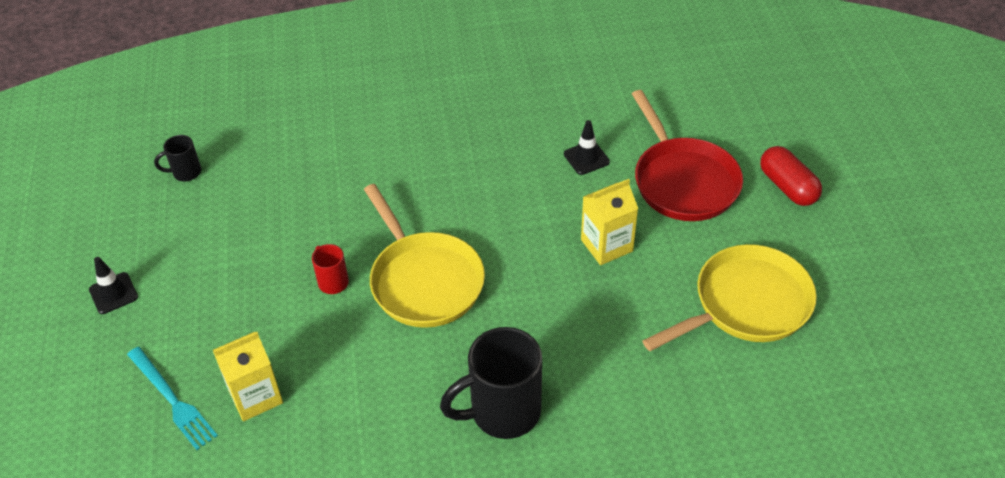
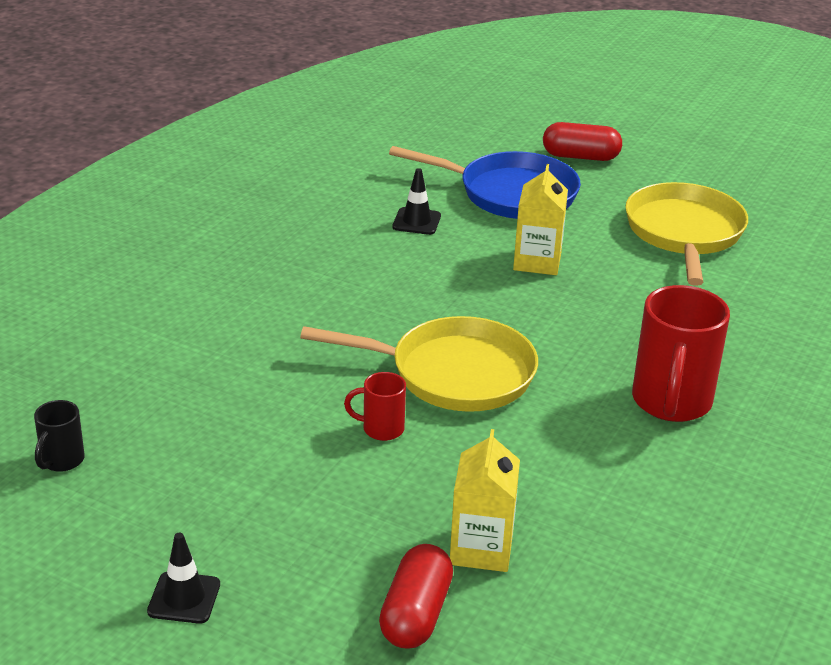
camera: 55 degrees left, 15 degrees down
(172, 400) = (416, 614): turquoise fork -> red capsule
(502, 412) = (671, 403): black mug -> red mug
(683, 181) = (510, 193): red pan -> blue pan

